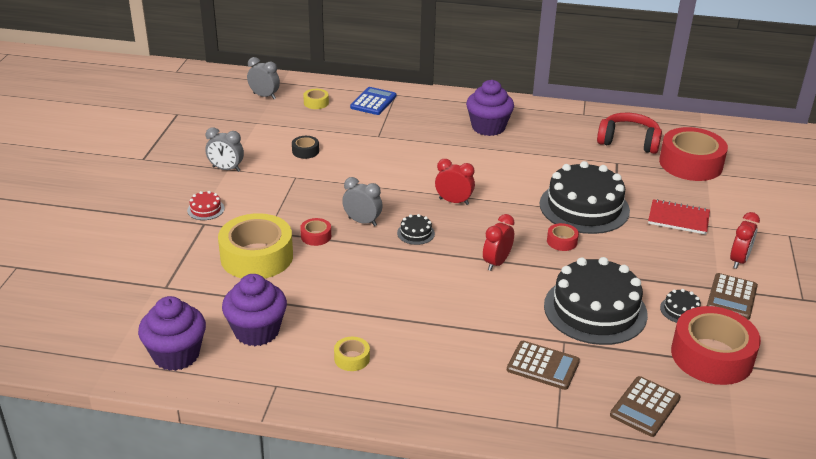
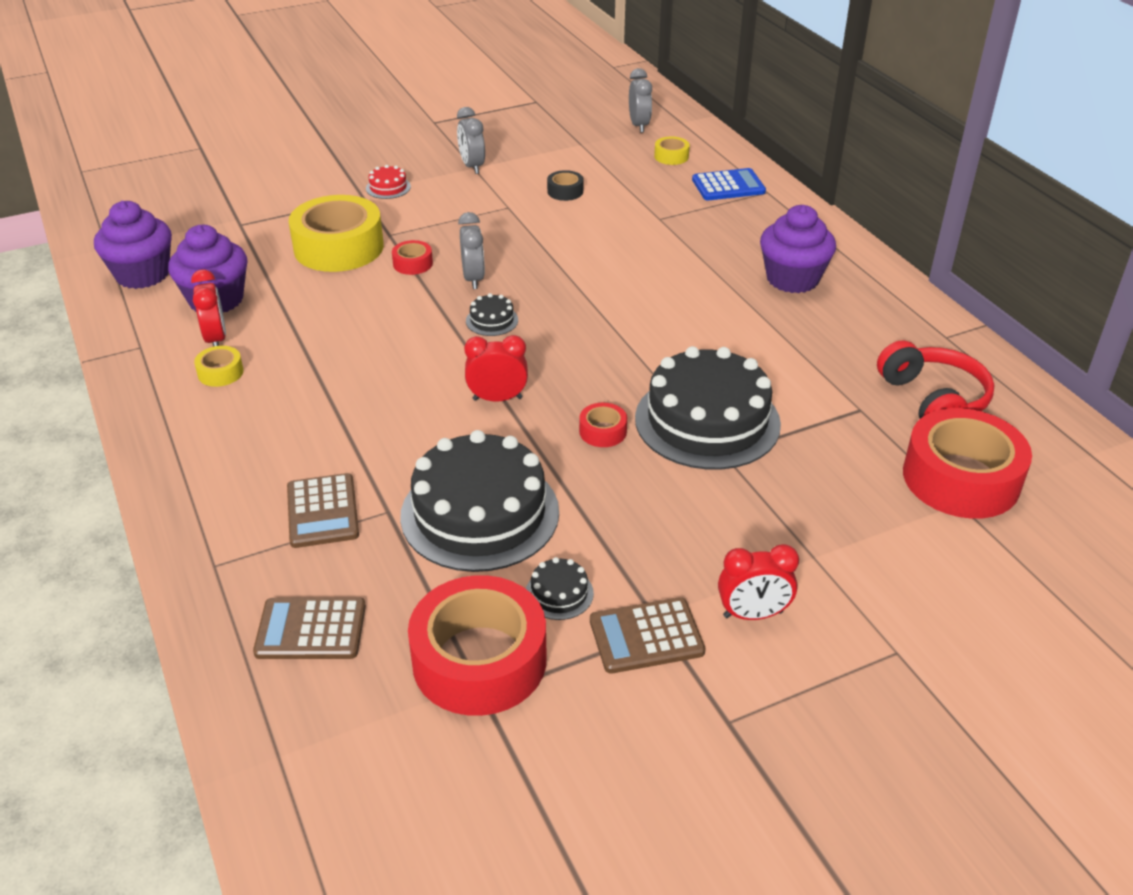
camera: 55 degrees right, 5 degrees up
(453, 201) = (589, 319): red clock -> red clock (216, 339)
(678, 219) = (789, 516): red notebook -> none

